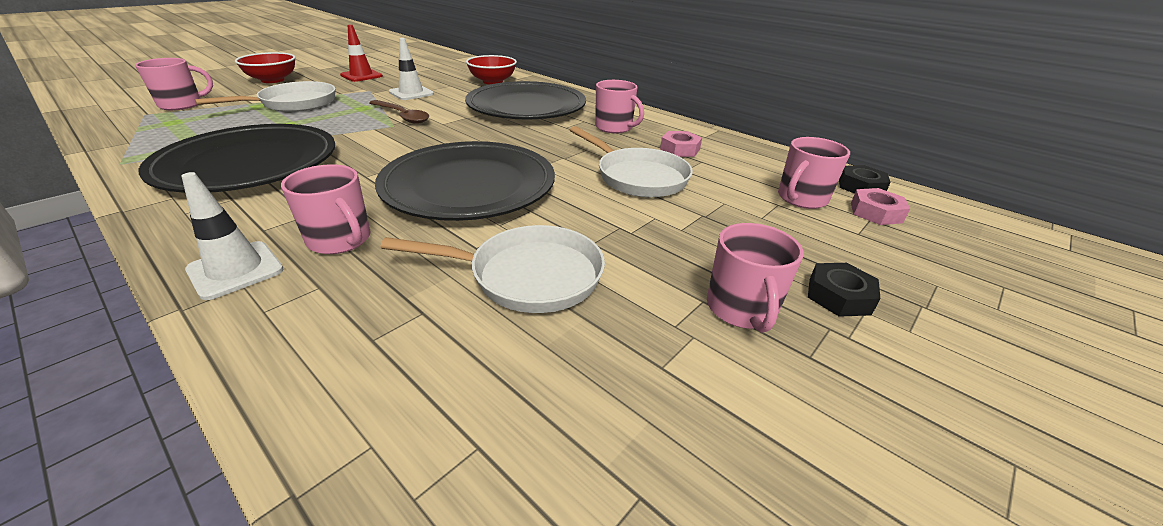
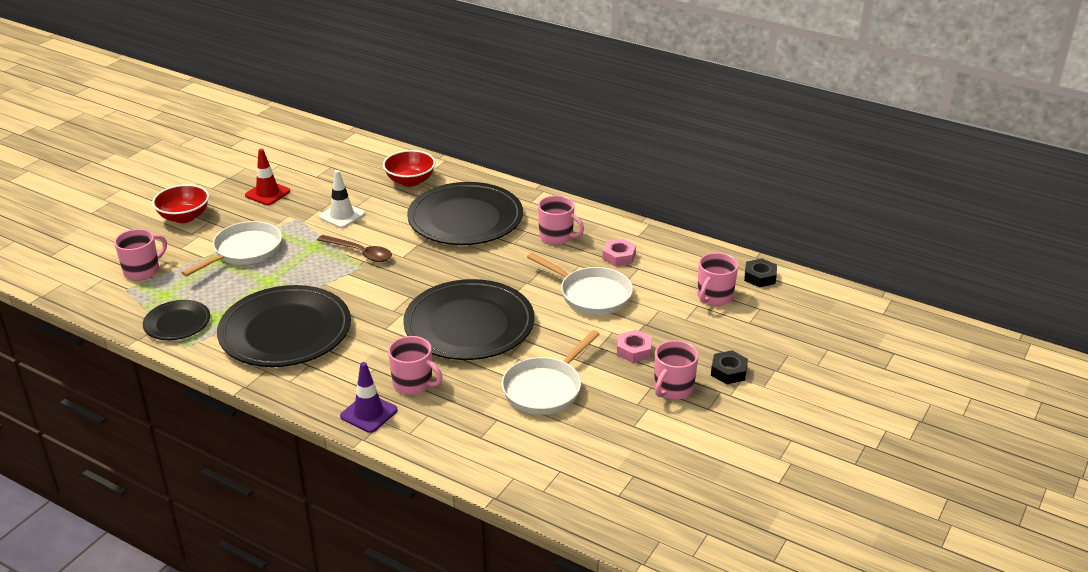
camera: 10 degrees left, 0 degrees up
(147, 143) = (177, 323): none -> black plate
(235, 270) = (369, 413): white traffic cone -> purple traffic cone
(528, 276) = (545, 388): white pan -> white pan turned 135 degrees clockwise
(741, 309) = (673, 389): pink mug -> pink mug turned 45 degrees clockwise
(875, 212) = (765, 302): pink nut -> pink nut (634, 350)

